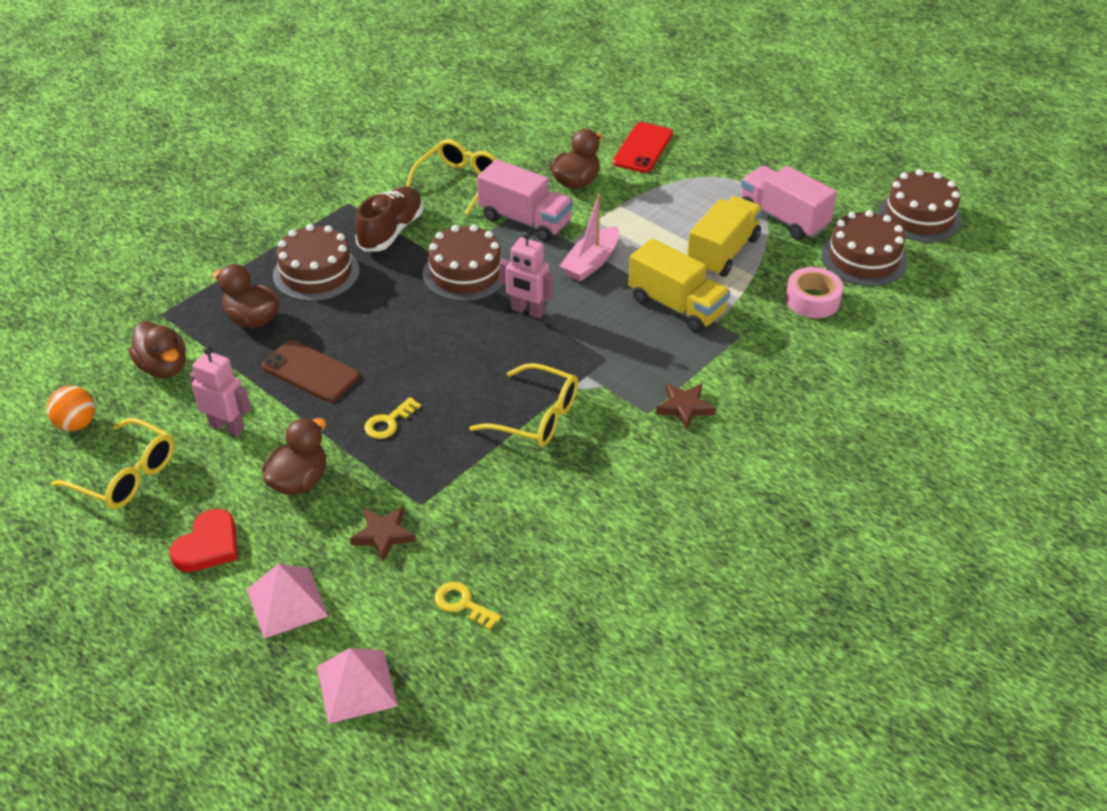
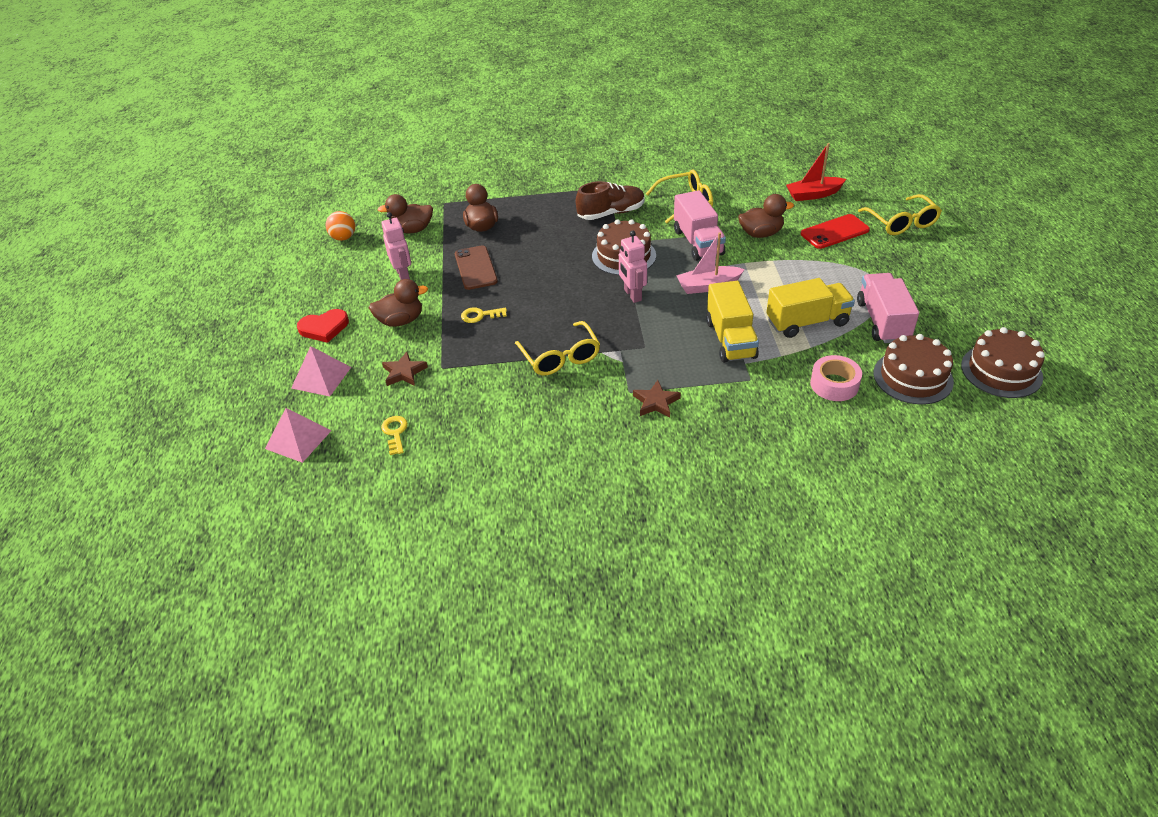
camera: 45 degrees right, 0 degrees up
(126, 475) = (333, 274): yellow glasses -> yellow glasses (901, 223)
(163, 367) = (412, 230): brown duck -> brown duck turned 75 degrees clockwise
(316, 273) = (543, 217): brown cake -> none
(578, 117) = (813, 194): none -> red boat

